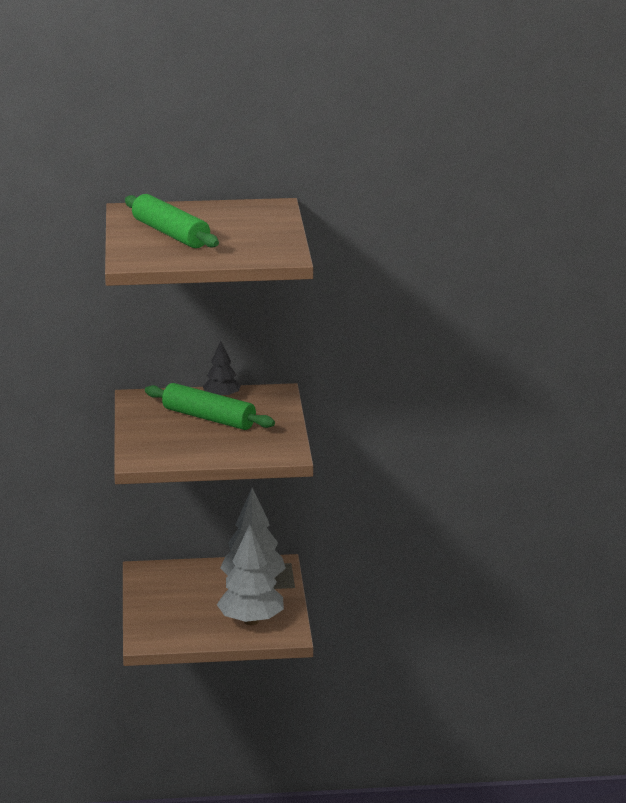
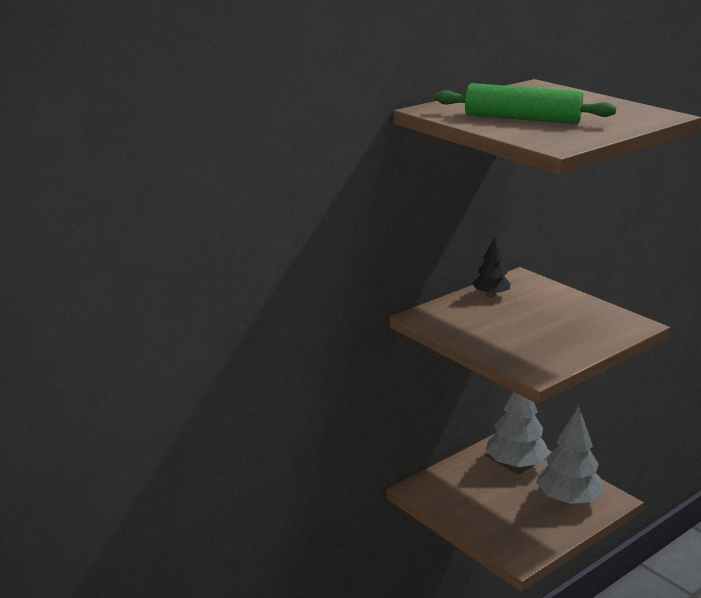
camera: 35 degrees left, 0 degrees up
(209, 418) = (516, 315): green rolling pin -> none

